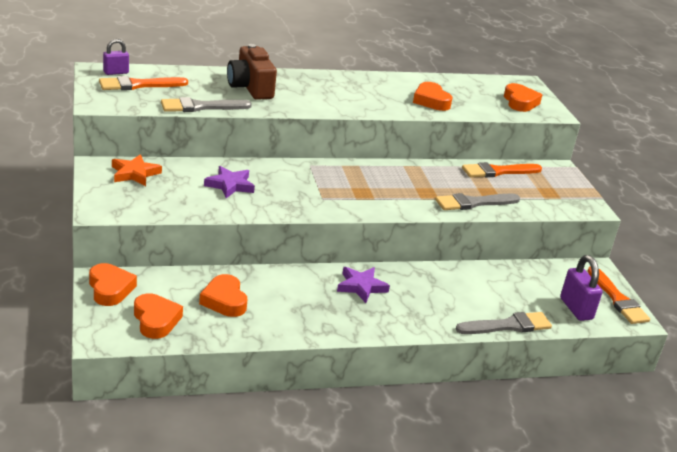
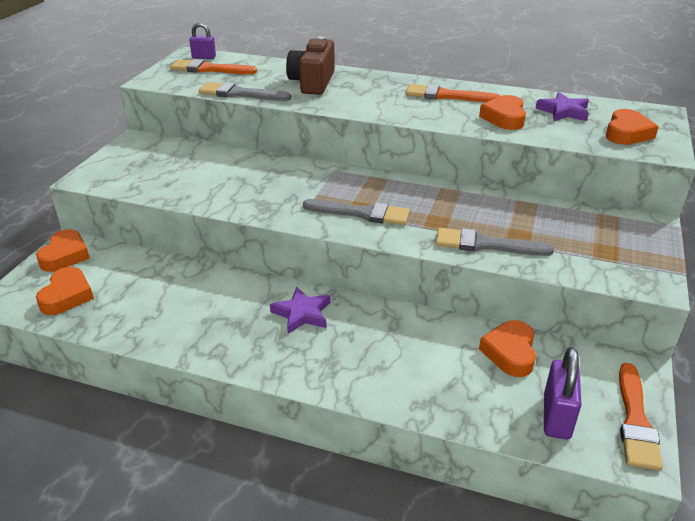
camera: 35 degrees right, 5 degrees up
(135, 173) = (157, 151): orange star -> none
(224, 300) = (149, 292): orange heart -> orange heart (510, 352)
(230, 185) = (230, 176): purple star -> purple star (563, 111)
(498, 171) = (557, 214): orange brush -> orange brush (446, 96)
(507, 326) = (435, 412): grey brush -> grey brush (361, 213)

